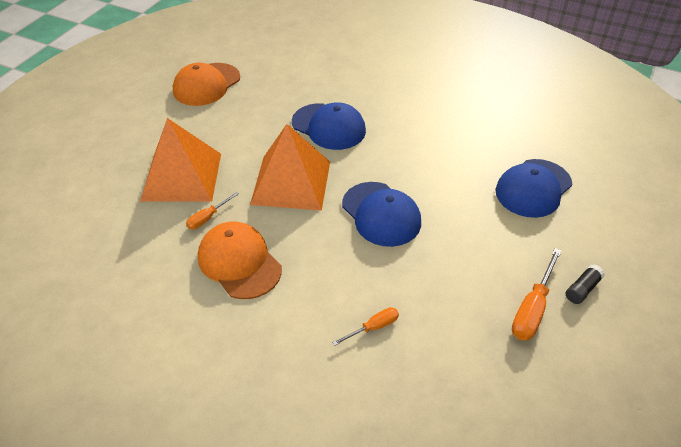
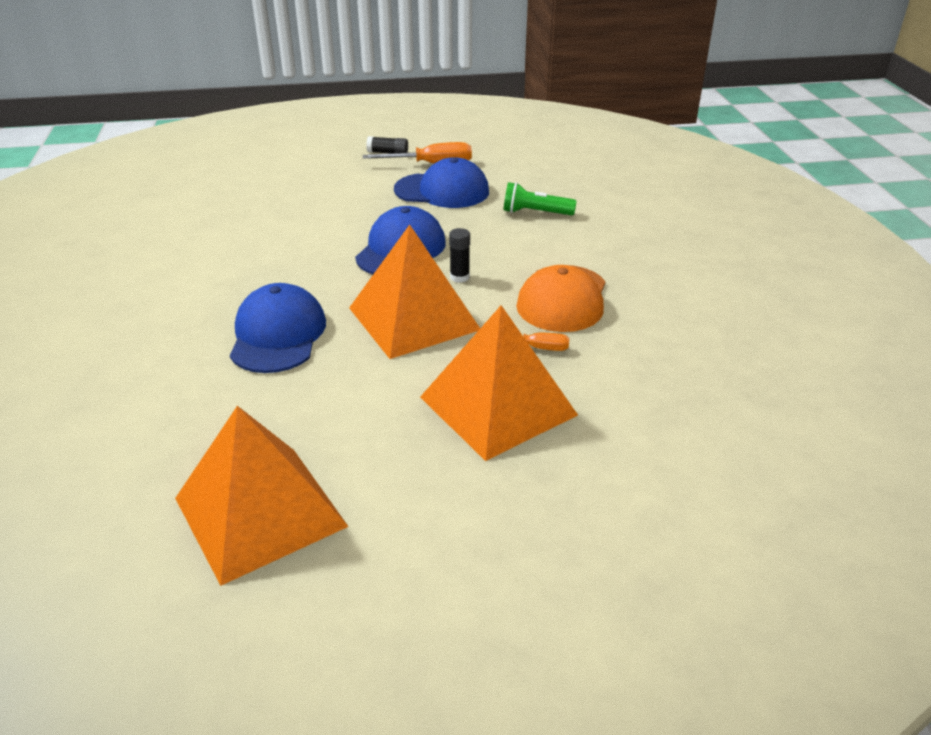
camera: 125 degrees left, 10 degrees down
(206, 84) = (260, 511): orange cap -> orange pyramid
(317, 225) = (459, 277): none -> black glue stick
(373, 327) = (535, 213): orange screwdriver -> green flashlight
(533, 188) = (278, 191): blue cap -> blue cap (442, 191)

